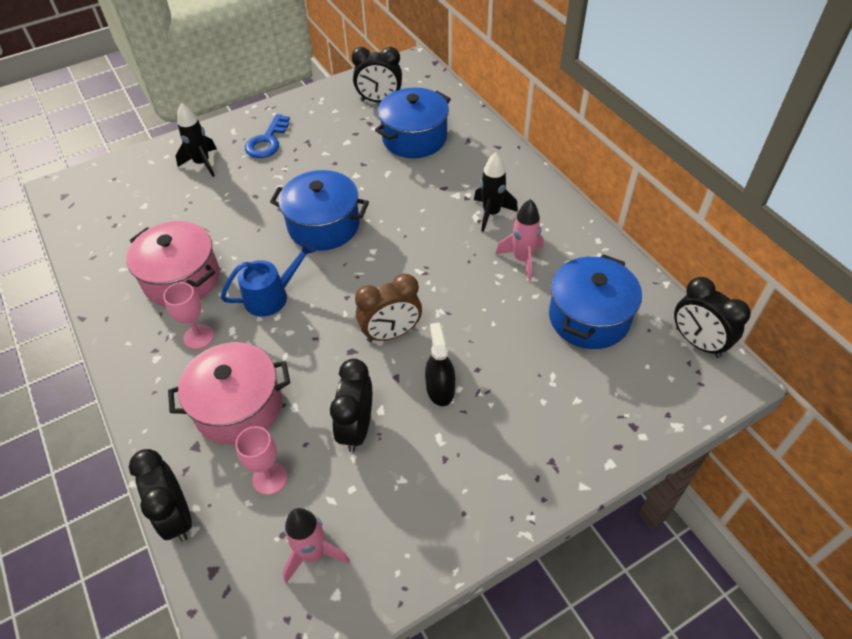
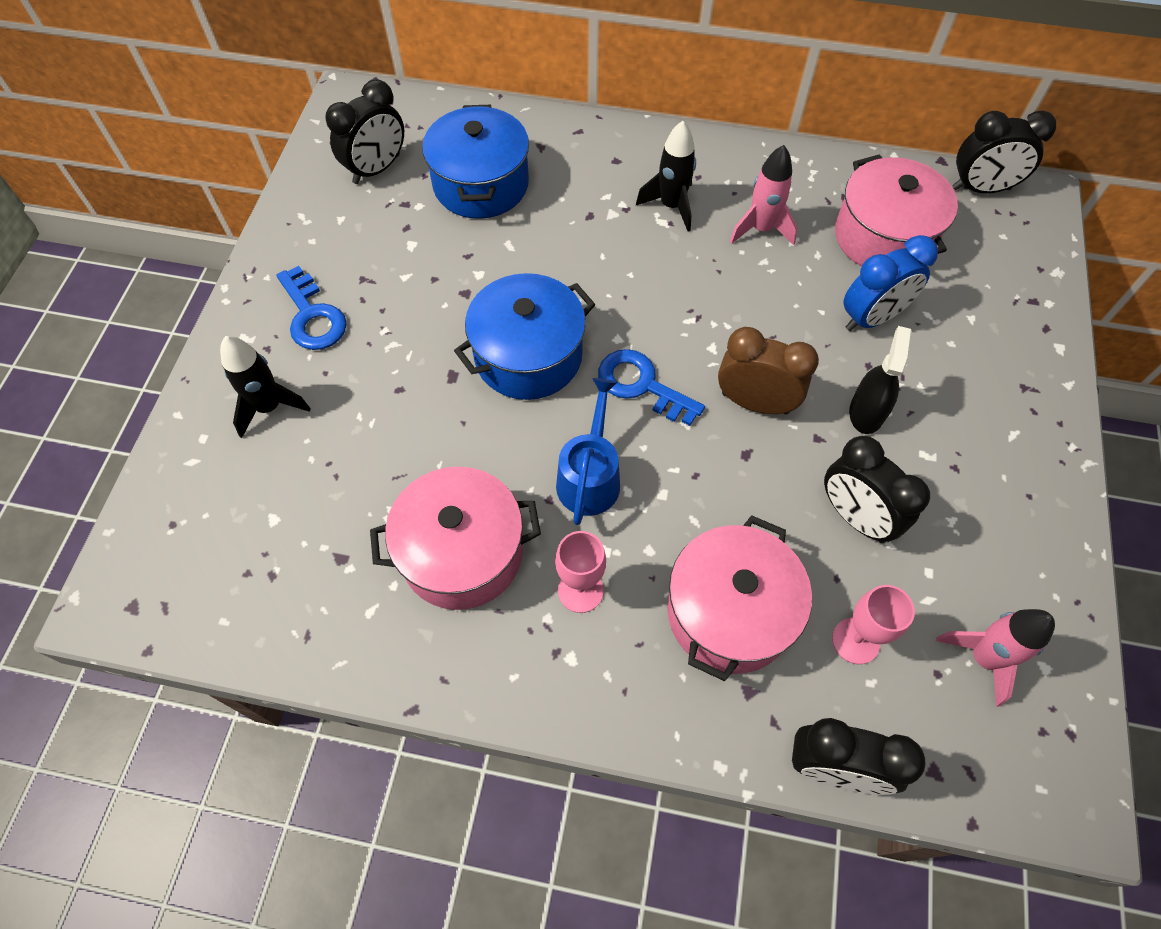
camera: 50 degrees left, 10 degrees up
(352, 279) = (642, 385): none -> blue key
(391, 333) = (755, 403): brown clock -> brown clock turned 90 degrees counterclockwise
(440, 389) = (866, 412): black spray bottle -> black spray bottle turned 75 degrees clockwise
(516, 349) = (871, 318): none -> blue clock
(589, 317) = (883, 237): blue pot -> pink pot

